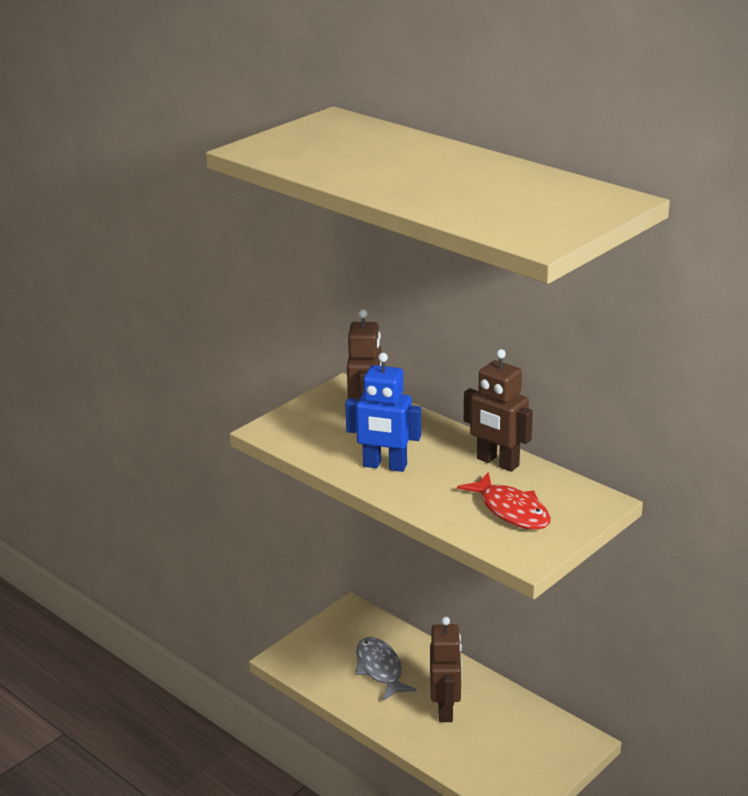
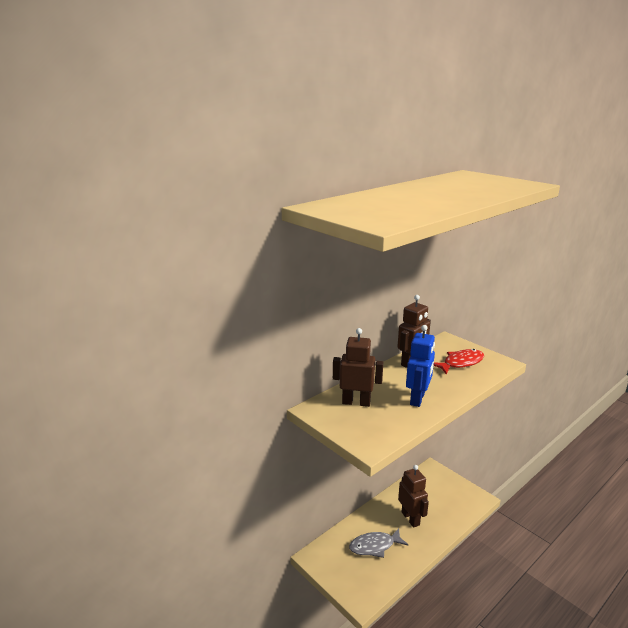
camera: 85 degrees left, 5 degrees down
(445, 709) = (410, 518): brown robot -> brown robot turned 60 degrees clockwise

